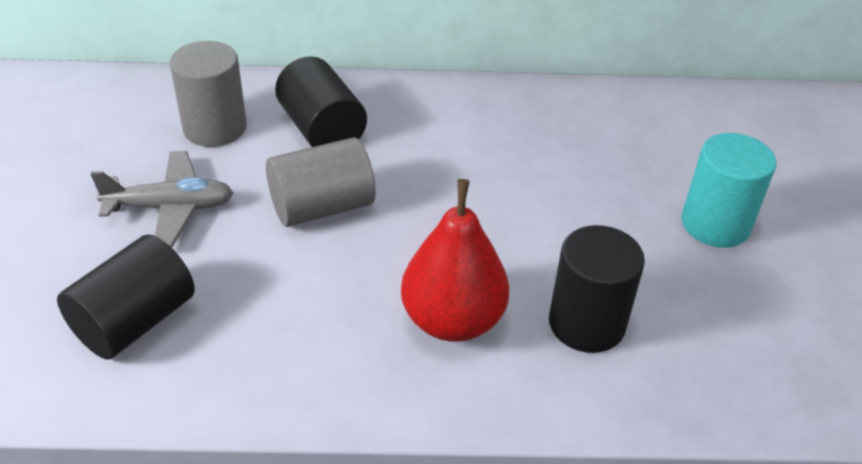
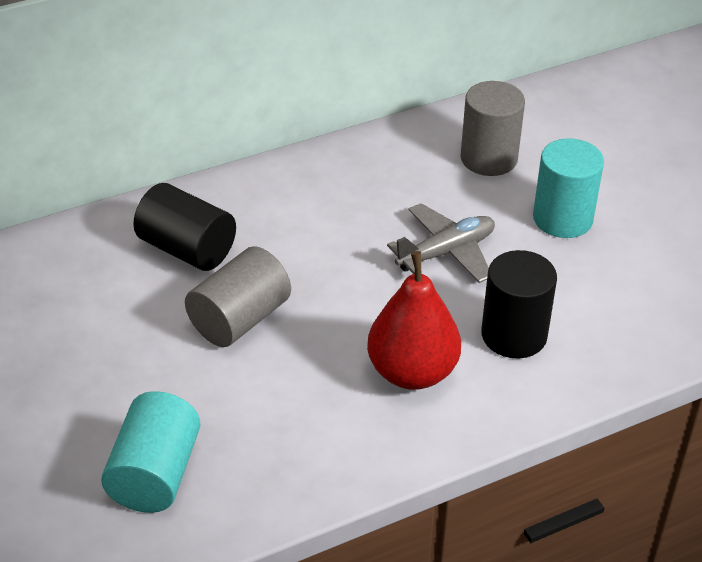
camera: 25 degrees left, 0 degrees up
(135, 321) = (155, 474): black cylinder -> turquoise cylinder
(171, 208) = (106, 368): grey plane -> grey plane (446, 252)
(215, 128) = (86, 282): grey cylinder -> grey cylinder (489, 158)

